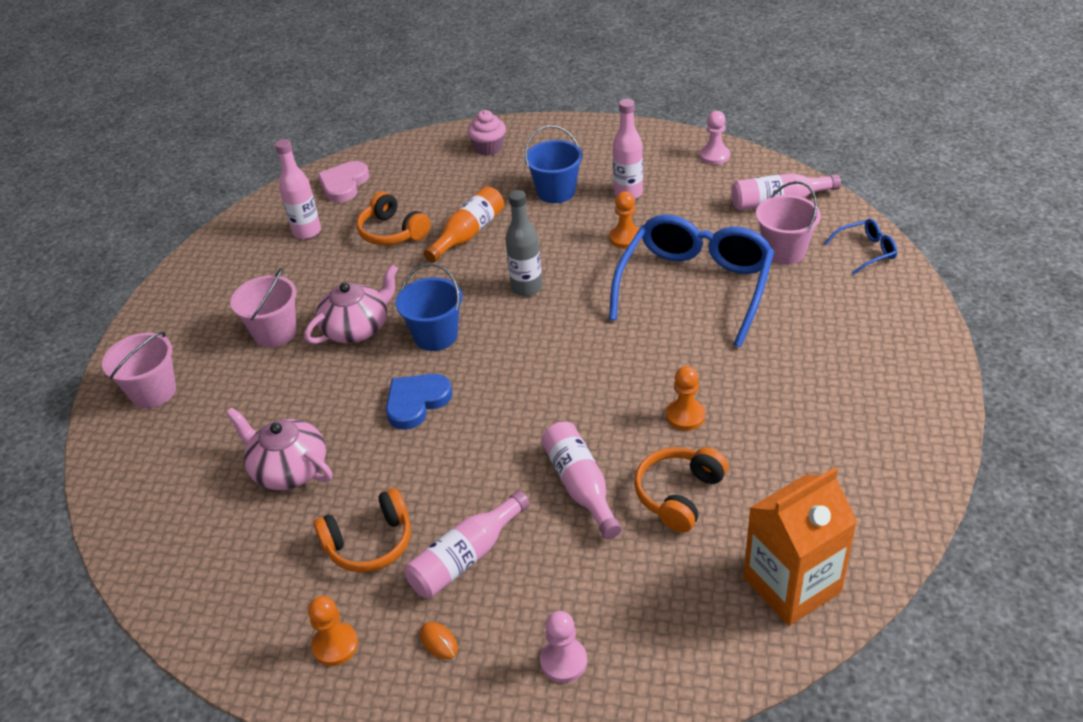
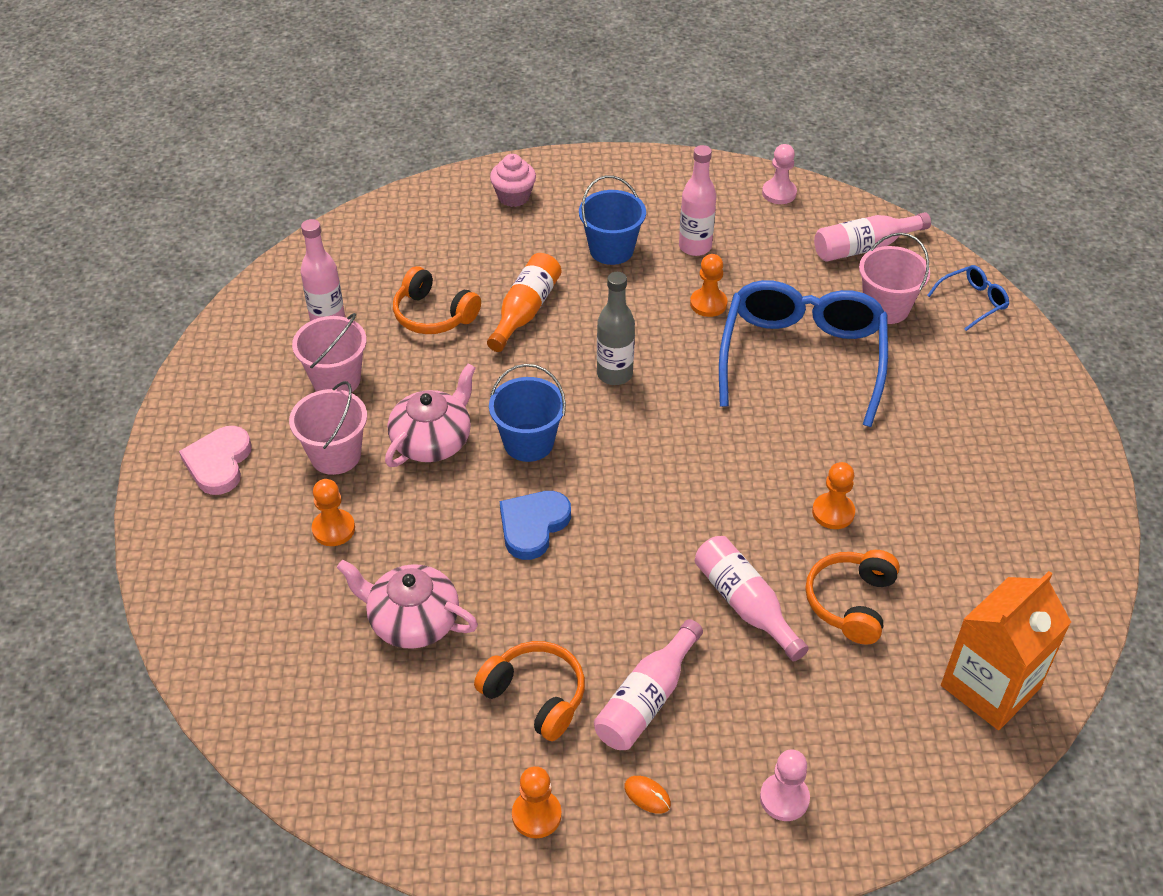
camera: 15 degrees left, 5 degrees up
(153, 392) = (213, 543): pink bucket -> pink bucket (336, 380)
(252, 389) = (333, 529): none -> orange pawn
(344, 184) = (352, 255): pink heart -> pink heart (218, 463)
(370, 543) = (535, 696): orange headphones -> orange headphones turned 105 degrees counterclockwise

